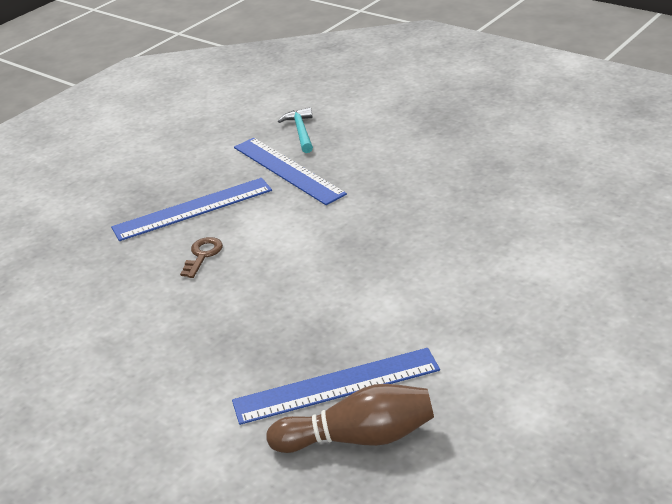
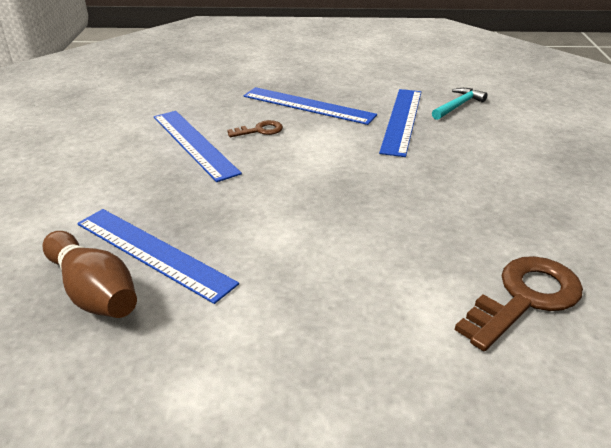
camera: 50 degrees right, 0 degrees up
(176, 305) = (194, 144): none -> blue ruler
(563, 223) = (525, 298): none -> brown key

